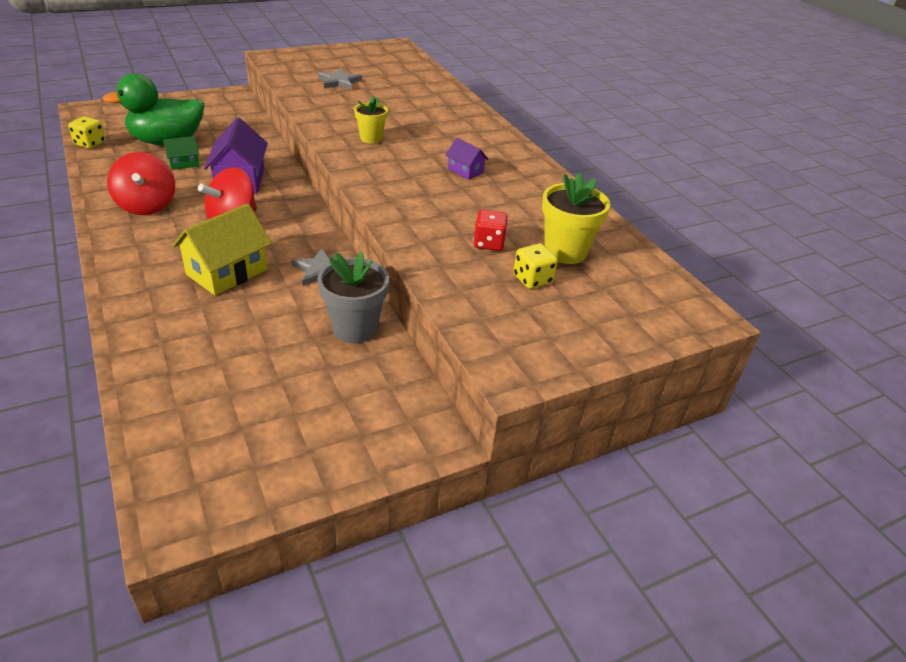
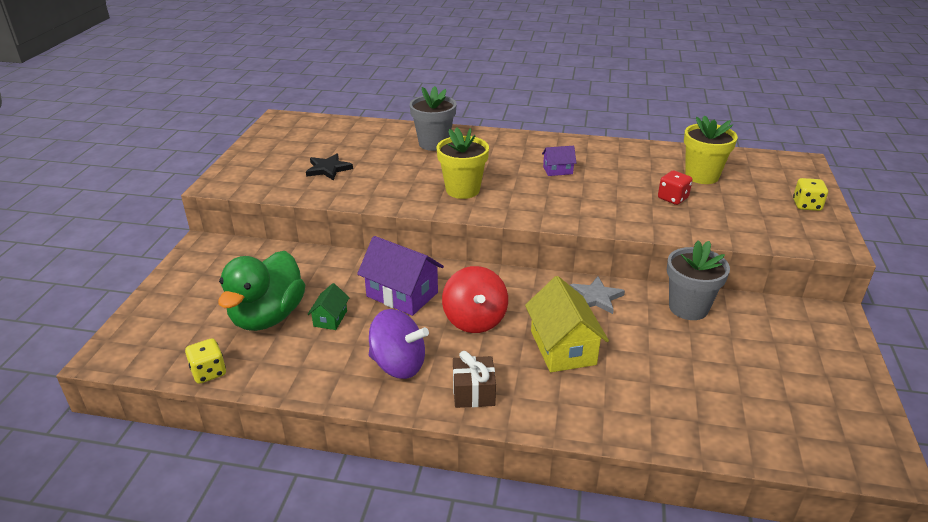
camera: 50 degrees left, 5 degrees down
(134, 246) = (473, 392): none -> brown gift
(147, 205) = (398, 365): red spinning top -> purple spinning top
(339, 82) = (328, 169): grey star -> black star
(371, 138) = (462, 190): yellow flower pot -> yellow flower pot, size x1.58
(438, 107) = (434, 143): none -> grey flower pot
(532, 279) = (729, 199): yellow dice -> yellow dice (806, 205)

